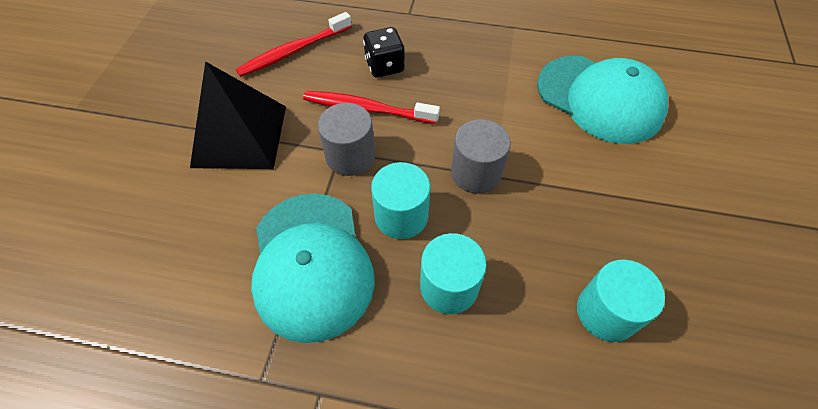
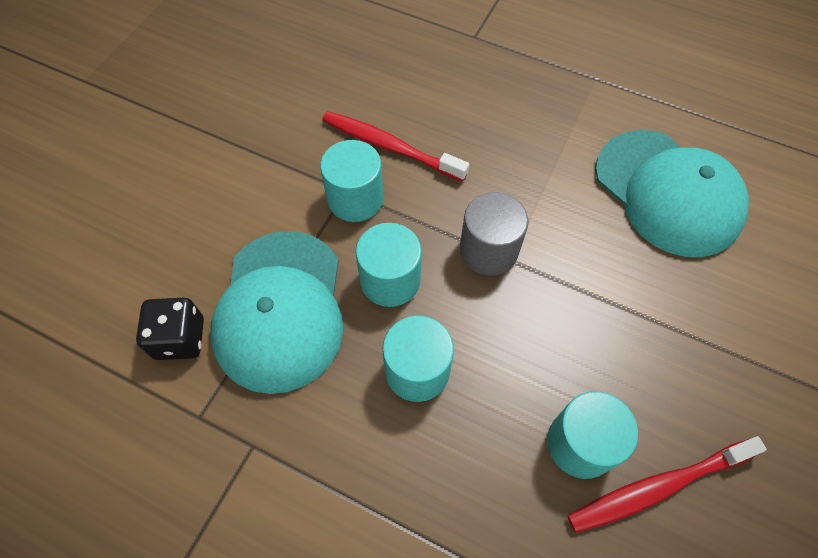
camera: 15 degrees right, 5 degrees up
(240, 135) = (244, 148): black pyramid -> none
(294, 51) = (329, 59): red toothbrush -> red toothbrush (658, 487)
(350, 156) = (355, 199): grey cylinder -> turquoise cylinder
(385, 66) = (425, 98): black dice -> black dice (180, 338)

